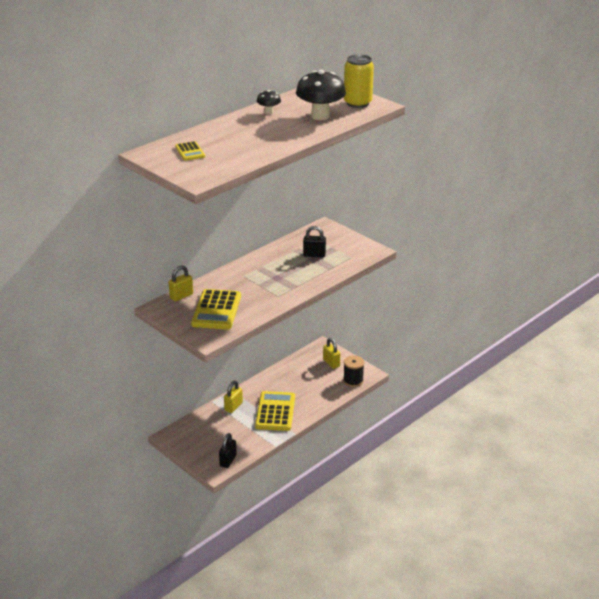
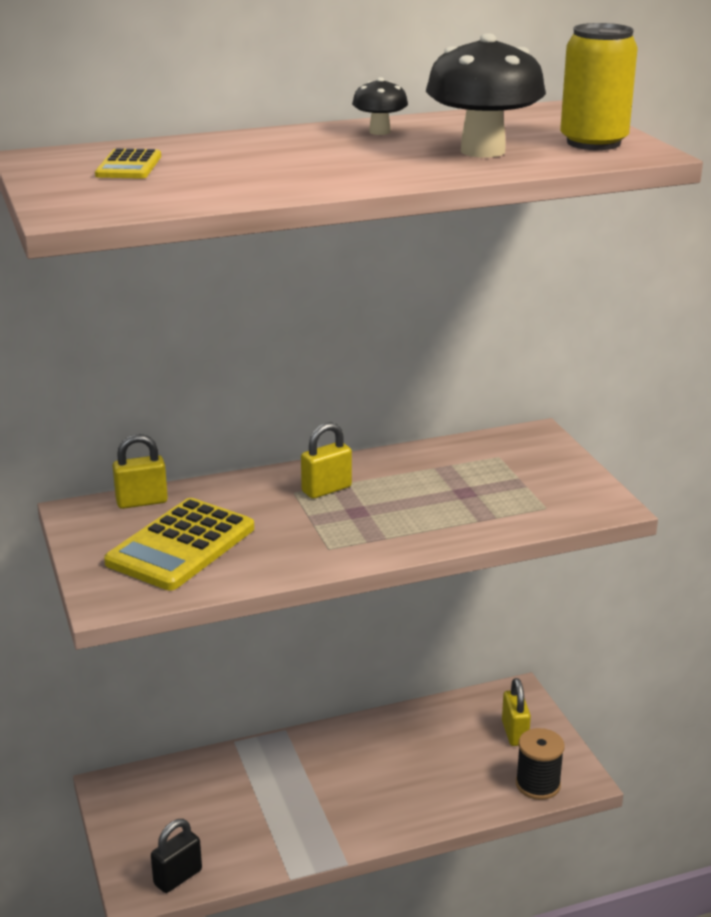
camera: 25 degrees right, 5 degrees down
(233, 407) = (267, 765): yellow padlock -> yellow padlock (326, 489)
(275, 412) = (339, 801): yellow calculator -> none
(314, 255) = (471, 485): black padlock -> none

